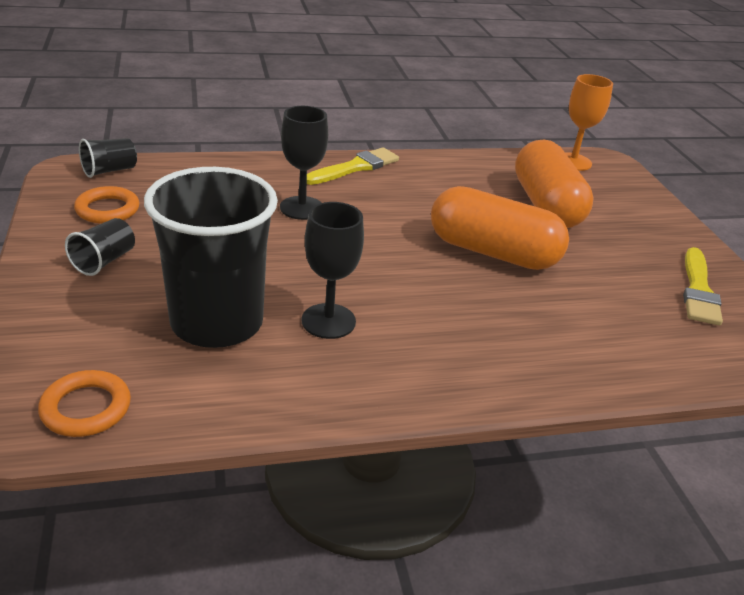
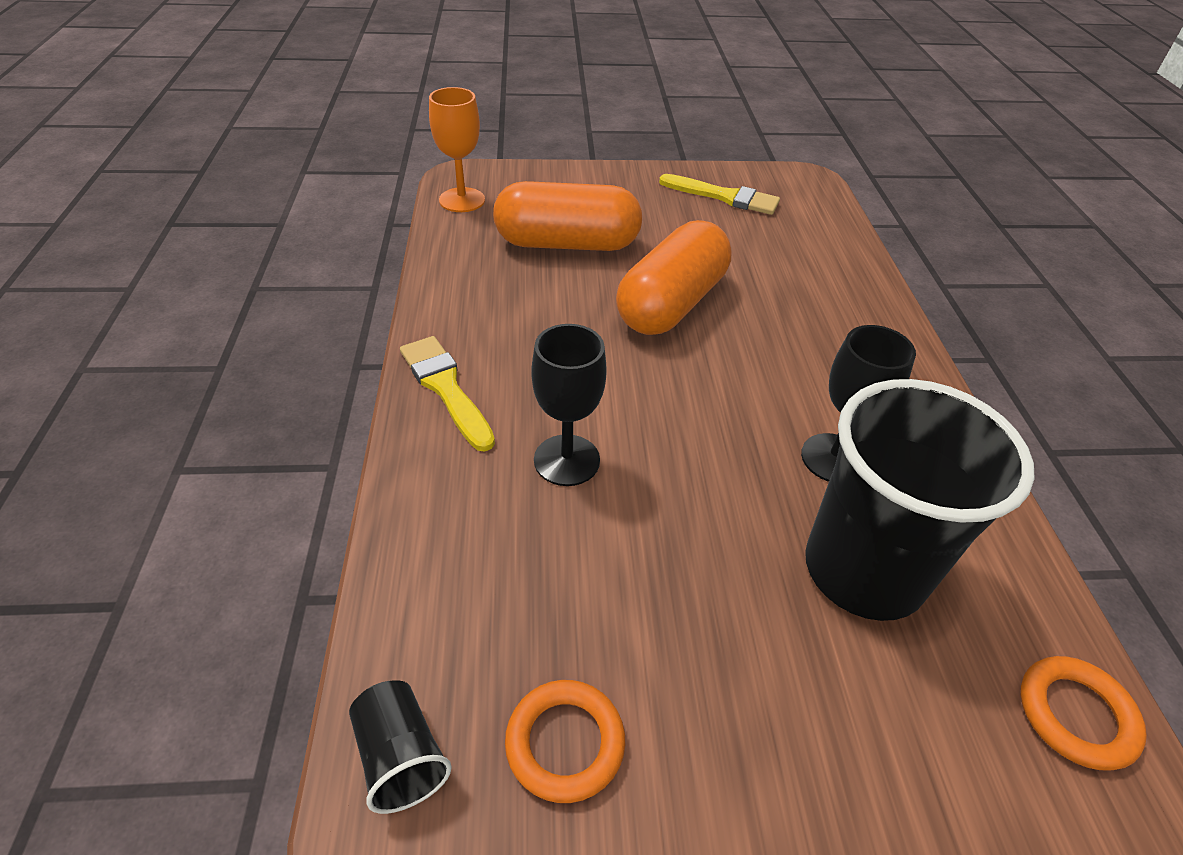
camera: 80 degrees left, 10 degrees up
(104, 261) = (739, 730): black cup -> none

